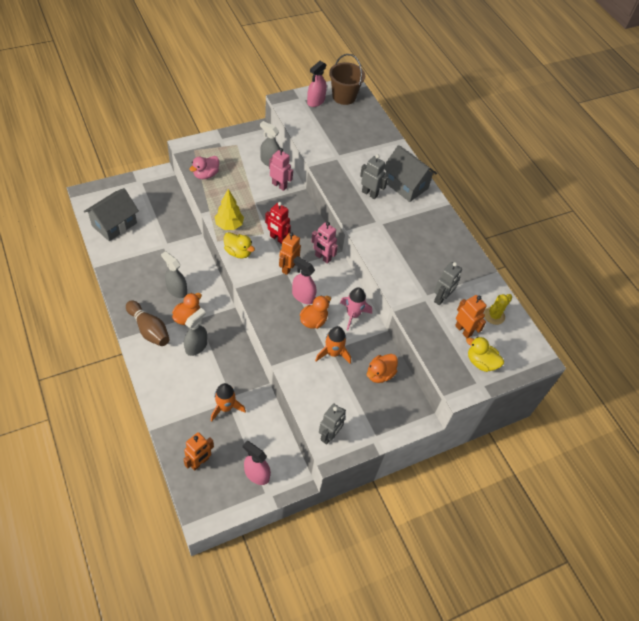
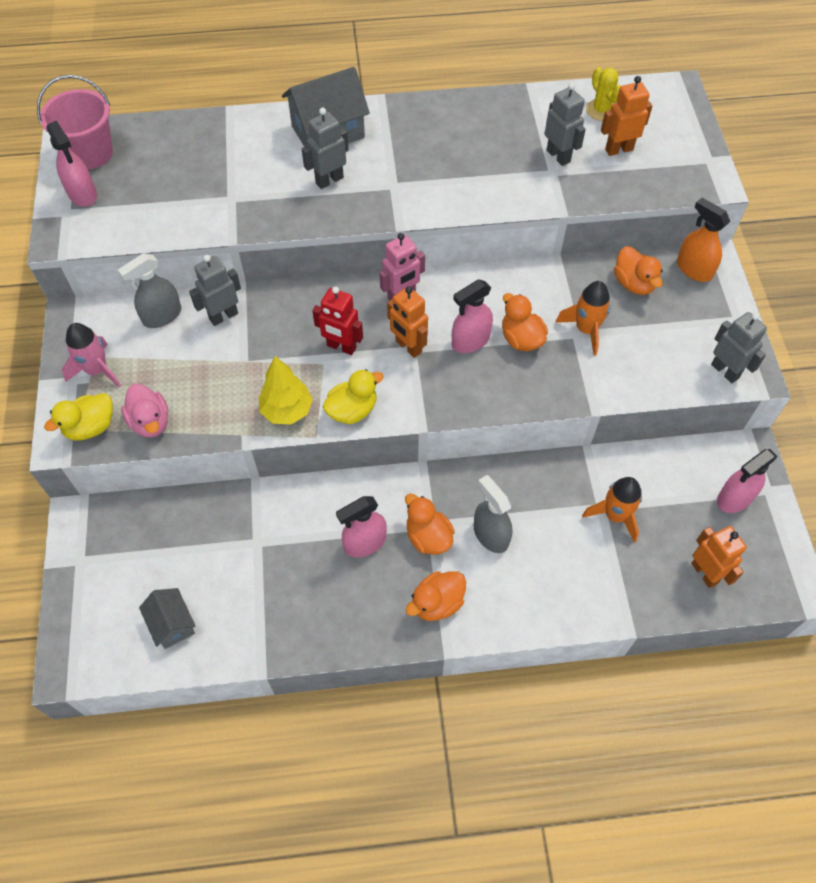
camera: 65 degrees left, 5 degrees up
(114, 224) = (172, 624): grey house -> grey house, size x0.57
(149, 329) = (437, 603): brown bowling pin -> orange duck
(176, 290) = (364, 542): grey spray bottle -> pink spray bottle
(277, 238) = (341, 347): red robot -> red robot turned 60 degrees clockwise
(279, 185) = (223, 316): pink robot -> grey robot
(344, 96) = (90, 153): brown bucket -> pink bucket
(353, 315) = (522, 287): pink rocket -> pink rocket (97, 370)
(406, 408) = (694, 269): none -> orange spray bottle
(481, 362) = (674, 148): yellow duck -> yellow duck (90, 427)

